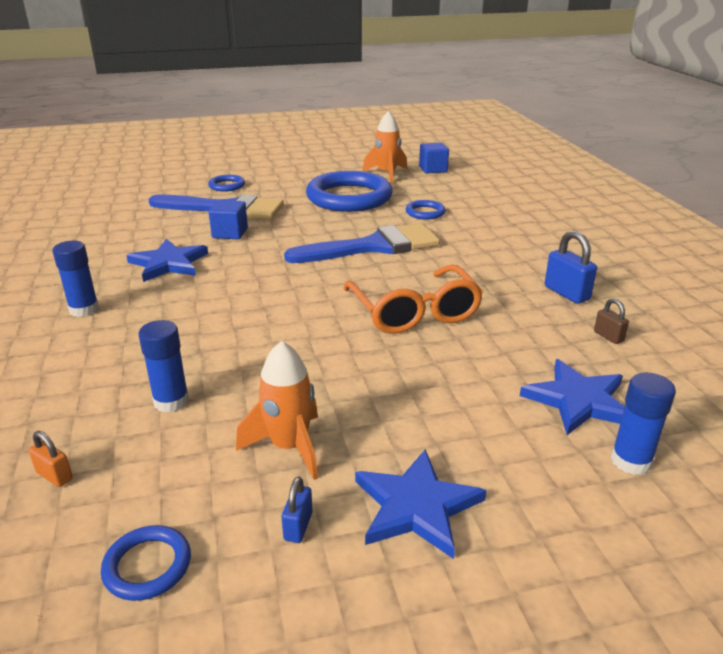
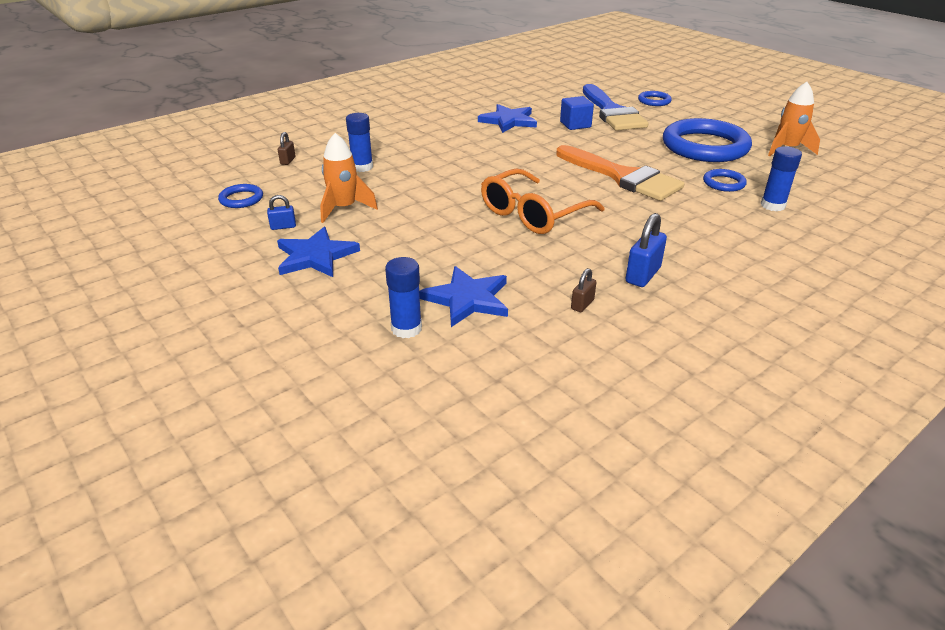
camera: 65 degrees right, 5 degrees up
(54, 476) = (288, 161): orange padlock -> brown padlock
(84, 309) = (430, 118): blue glue stick -> blue glue stick (772, 205)
(374, 246) = (622, 177): blue brush -> orange brush
(433, 169) = (840, 166): blue cube -> none

